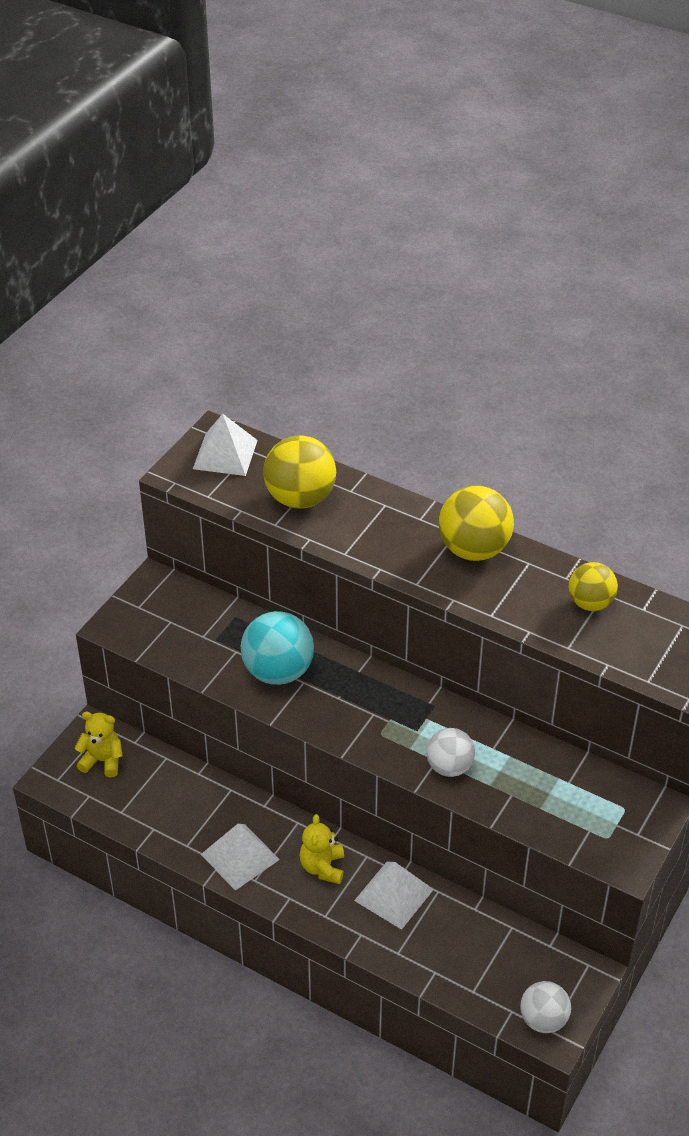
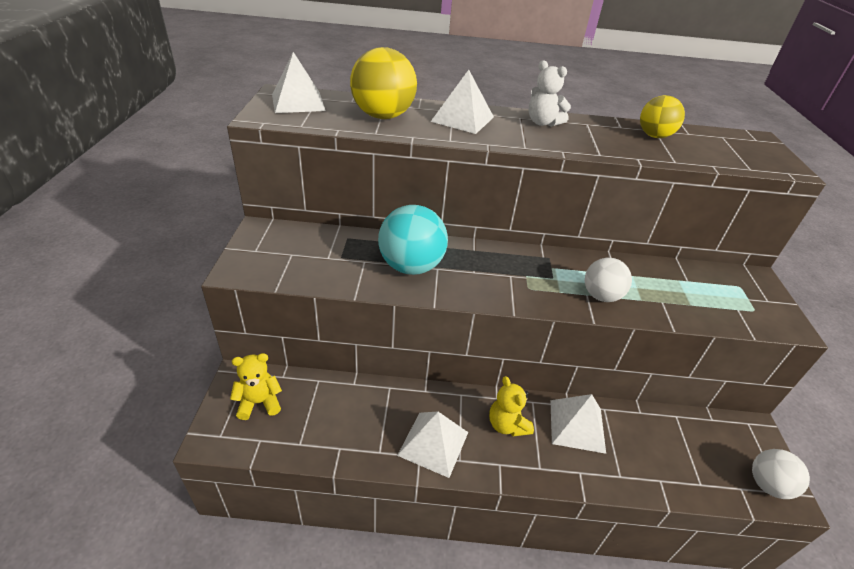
camera: 30 degrees left, 5 degrees down
(384, 522) = (462, 119): none -> white pyramid
(474, 549) = (543, 123): yellow ball -> white teddy bear

